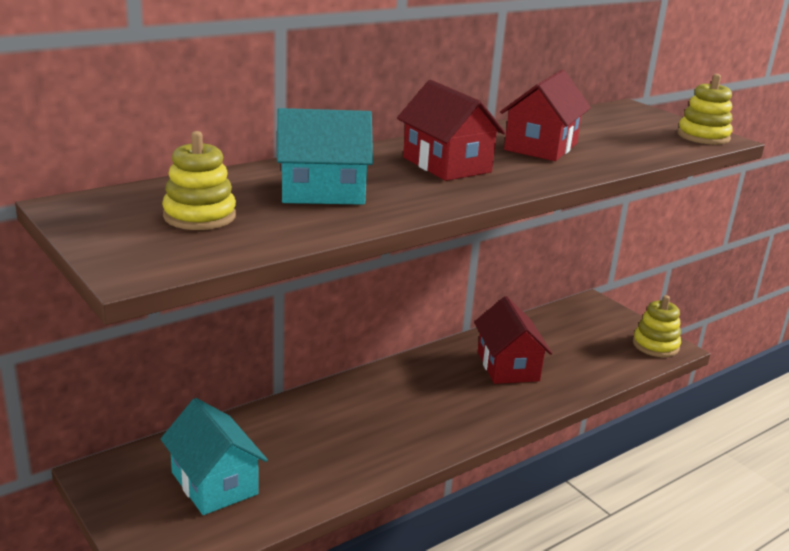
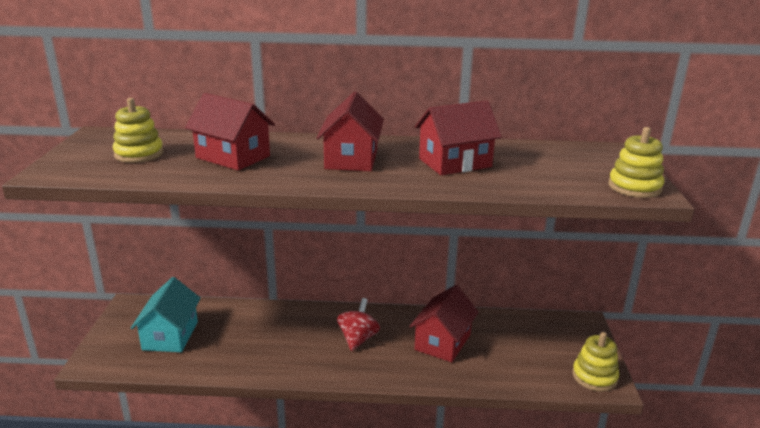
camera: 40 degrees right, 0 degrees up
(322, 191) = (233, 157): turquoise house -> red house
(429, 396) = (358, 339): none -> red spinning top

